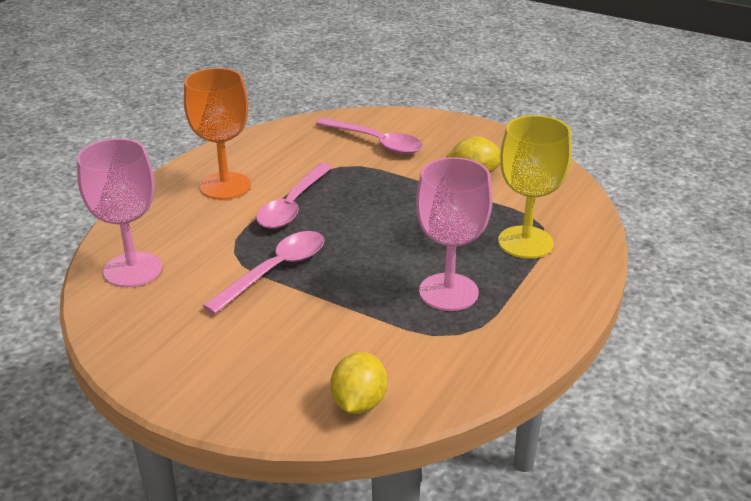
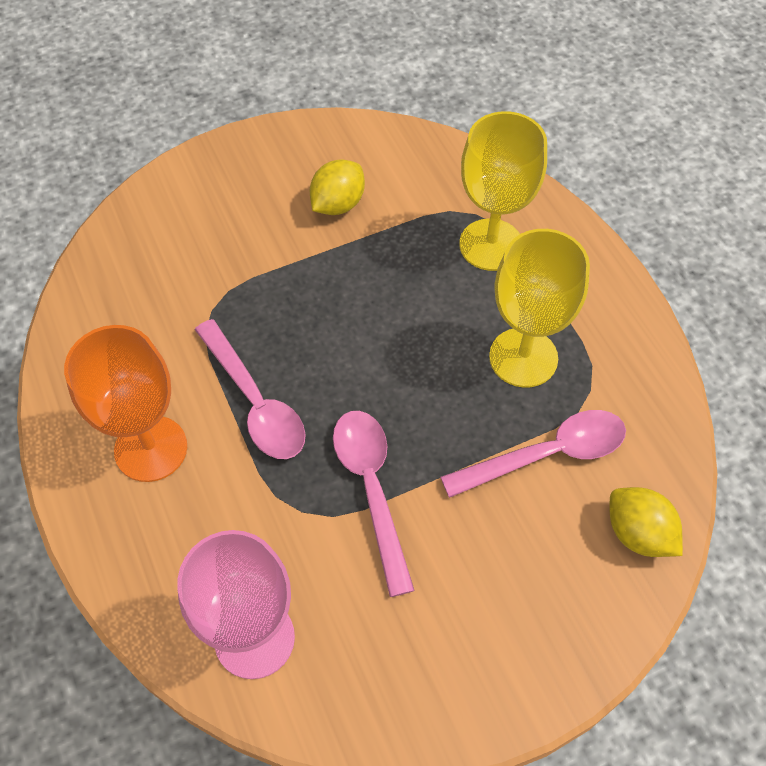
camera: 55 degrees left, 25 degrees up
(376, 143) = (194, 247): pink spoon -> pink spoon (547, 454)
(448, 292) = (523, 357): pink goblet -> yellow goblet

